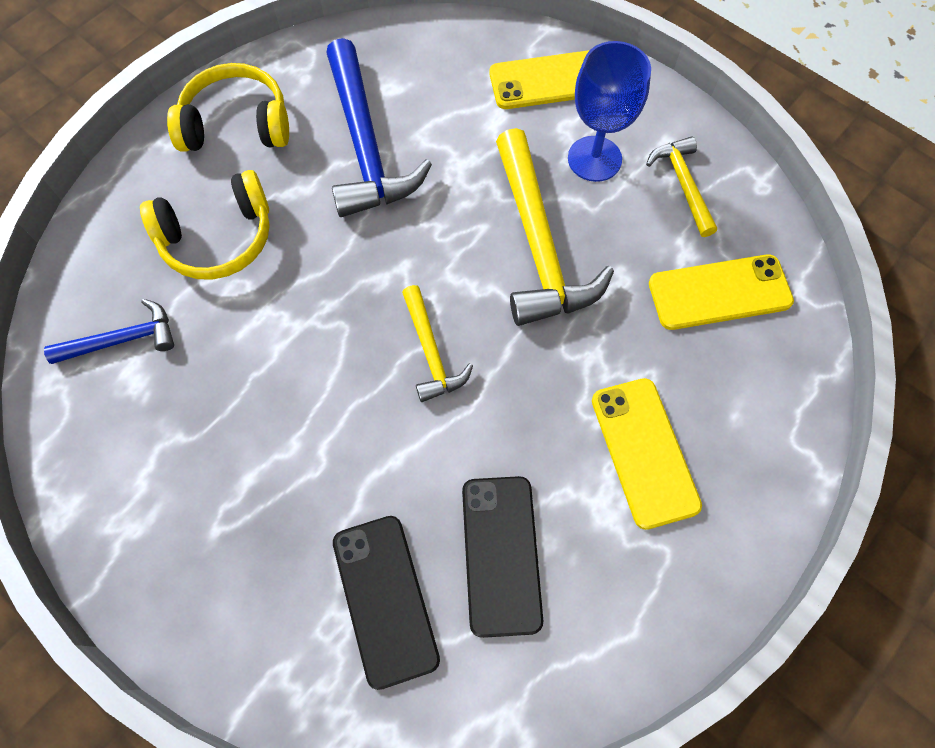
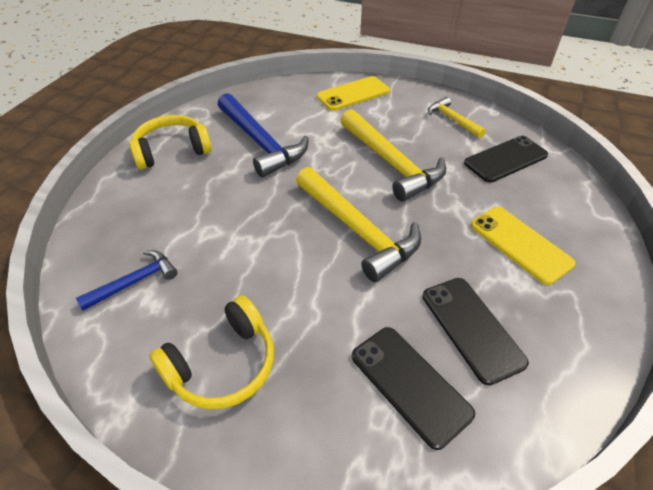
camera: 20 degrees left, 20 degrees down
(218, 238) = (183, 208): yellow headphones -> yellow headphones (222, 364)
(431, 352) = (358, 230): yellow hammer -> yellow hammer, size x1.85
(594, 159) = (398, 120): blue goblet -> none
(719, 293) = (505, 159): yellow phone -> black phone

